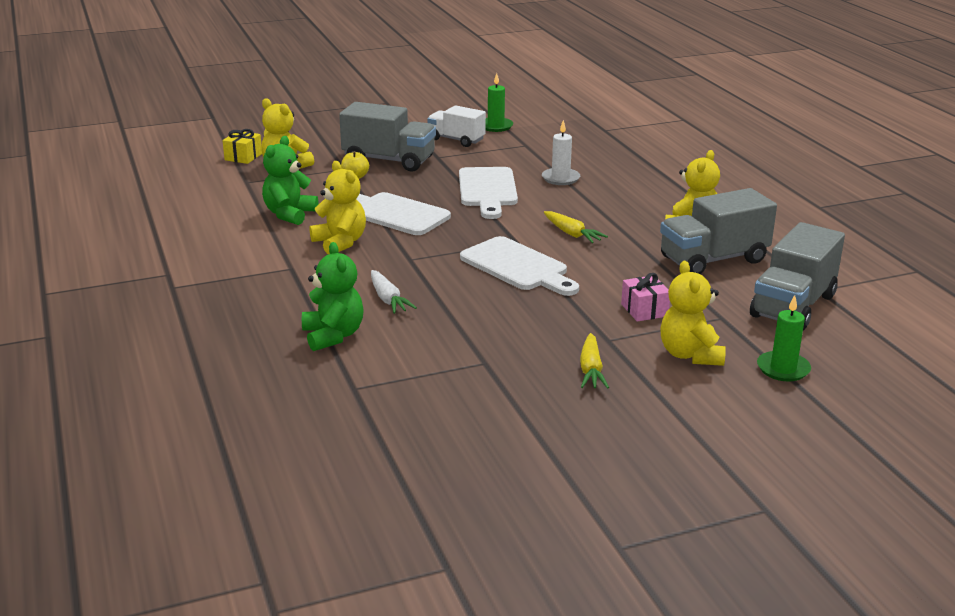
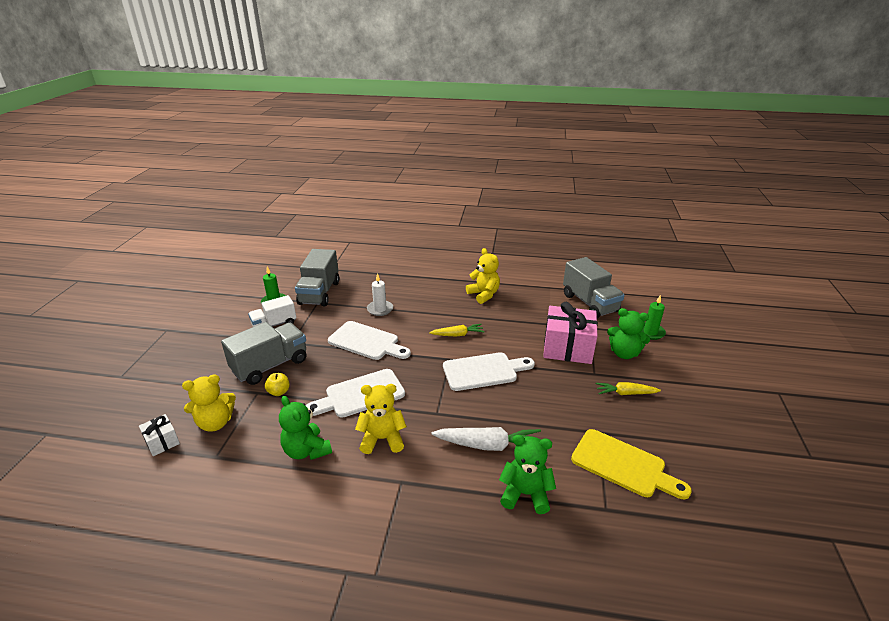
camera: 60 degrees left, 5 degrees up
(243, 157) = (162, 442): yellow gift -> white gift
(388, 299) = (488, 445): white carrot -> white carrot, size x1.57
(439, 389) = (623, 465): none -> yellow cutting board
(591, 370) = (625, 393): yellow carrot -> yellow carrot turned 150 degrees clockwise
(644, 310) = (567, 348): pink gift -> pink gift, size x2.06
(690, 355) = (624, 353): yellow teddy bear -> green teddy bear
(713, 260) = (526, 304): grey truck -> grey truck (319, 293)

